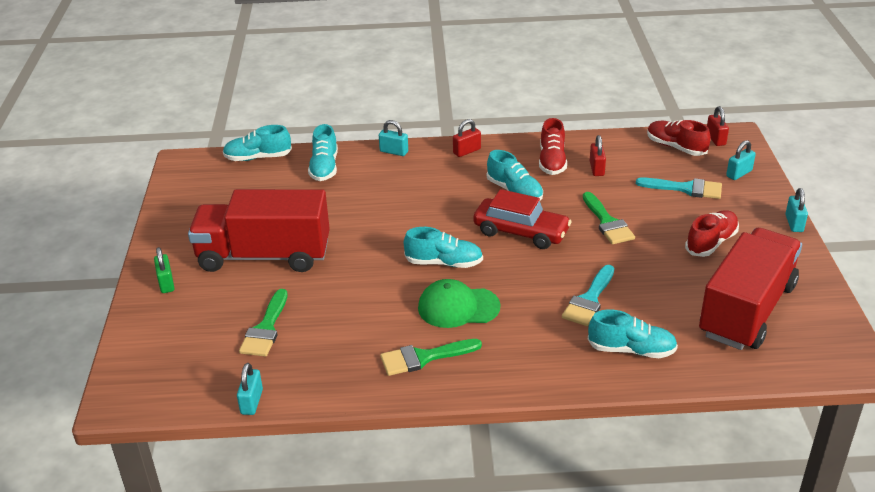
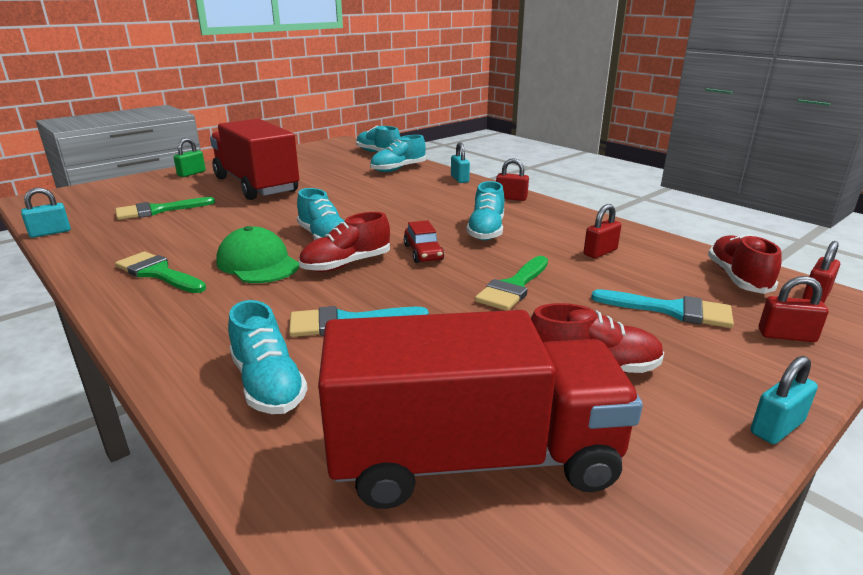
camera: 50 degrees right, 10 degrees down
(521, 232) = (423, 253): red car -> red car, size x0.58
(552, 161) = (567, 230): red shoe -> red shoe (346, 264)
(685, 188) = (671, 310): turquoise brush -> turquoise brush turned 45 degrees counterclockwise
(739, 173) = (786, 336): turquoise padlock -> red padlock

